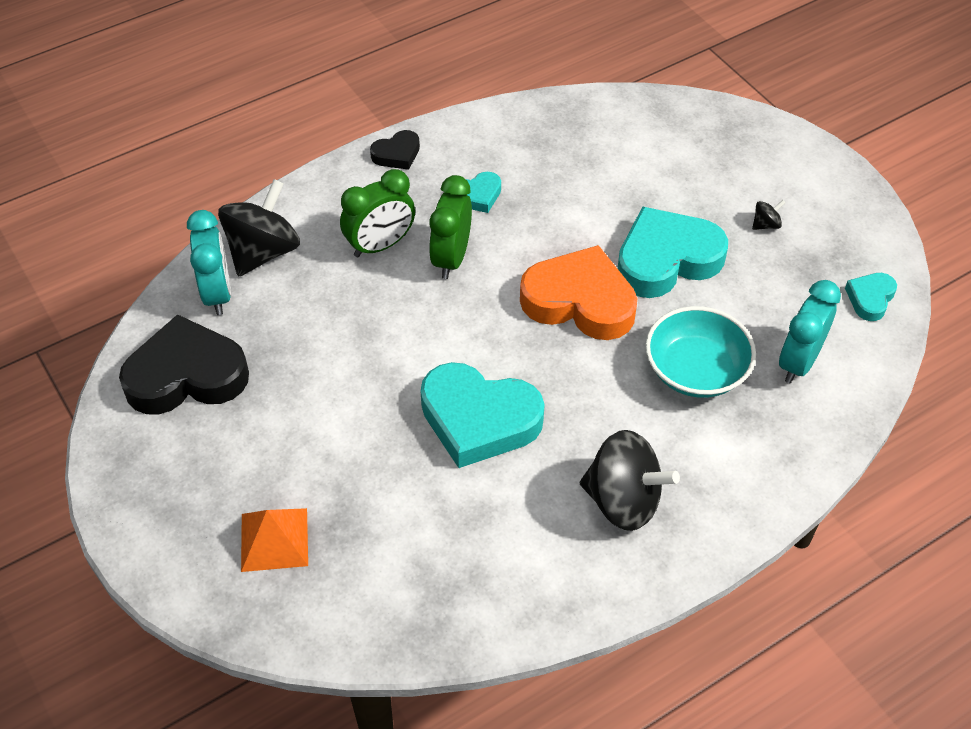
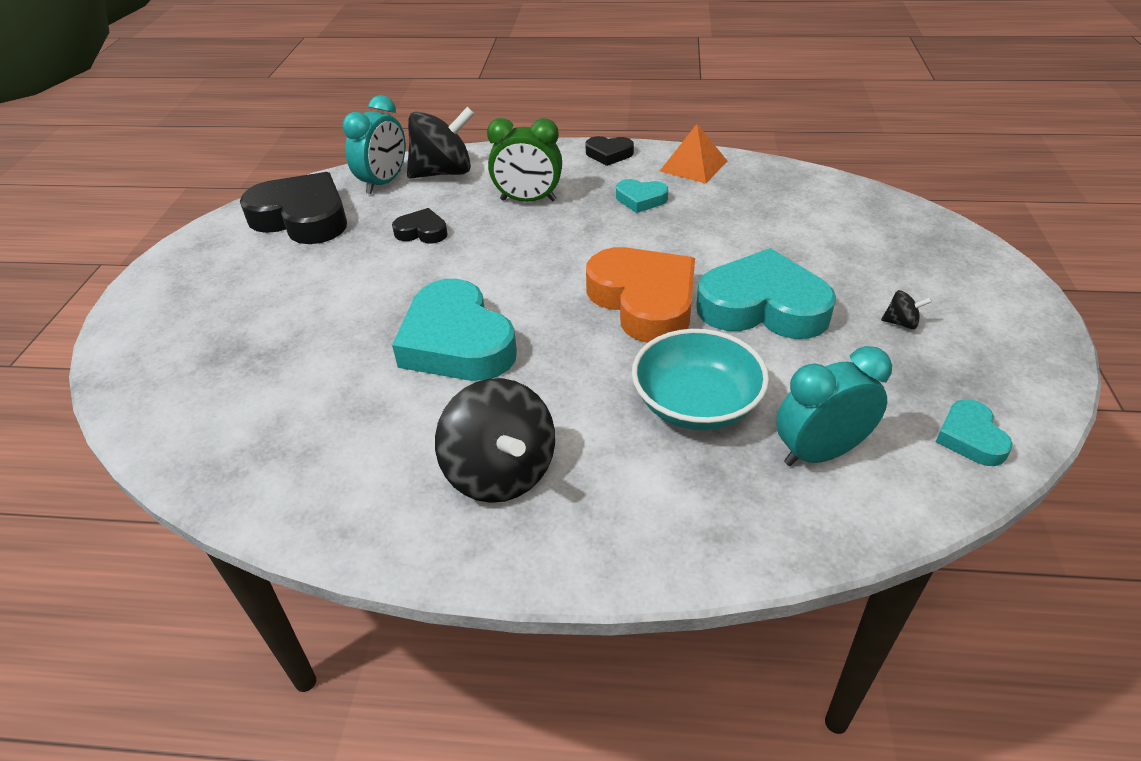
camera: 40 degrees right, 10 degrees down
(274, 539) = (213, 341): orange pyramid -> orange pyramid (693, 166)
(323, 330) = (422, 232): none -> black heart
(451, 258) = (571, 229): green clock -> none
(870, 298) = (970, 438): turquoise heart -> turquoise heart turned 75 degrees counterclockwise

